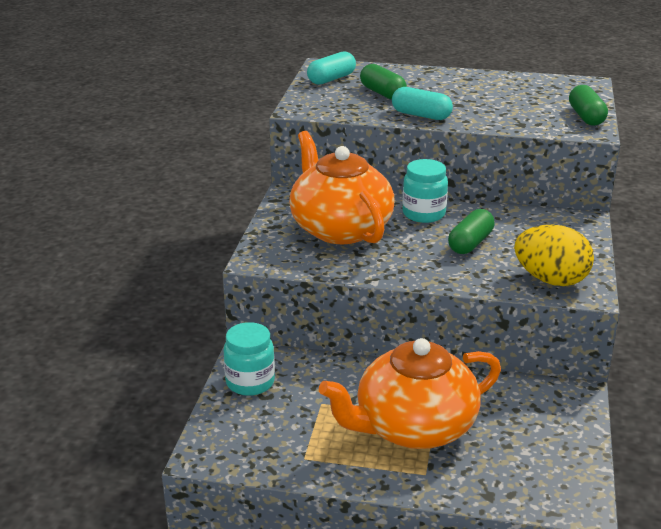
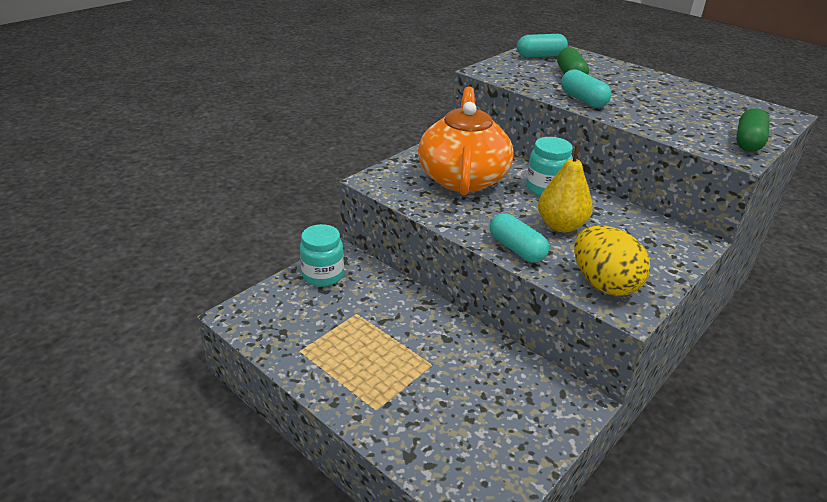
camera: 30 degrees right, 5 degrees up
(413, 427) = (406, 365): orange teapot -> none
(456, 277) = (516, 249): none -> turquoise capsule
(470, 243) = (561, 225): green capsule -> yellow pear

